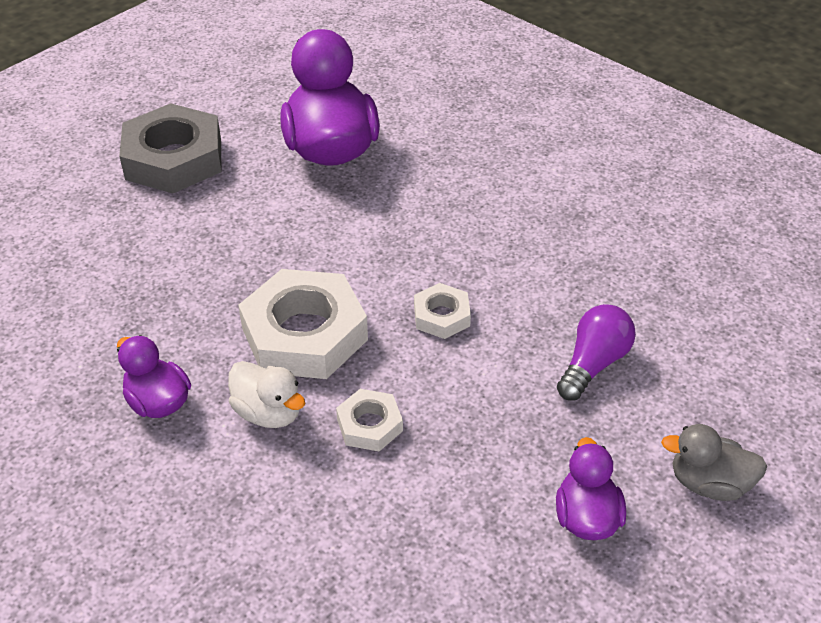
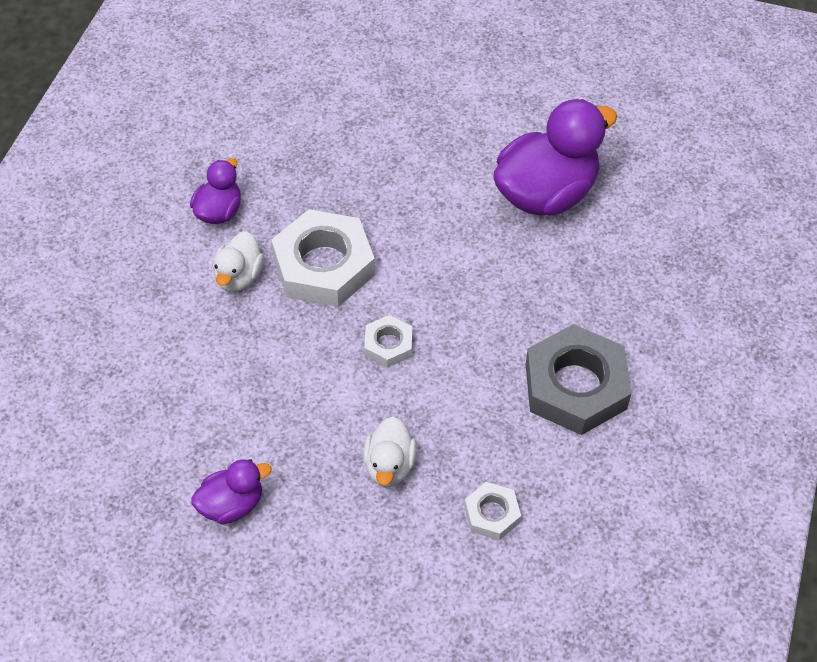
camera: 65 degrees right, 10 degrees up
(174, 159) = (469, 101): grey nut -> grey nut (575, 386)
(369, 425) = (256, 340): white nut -> white nut (492, 514)
(593, 363) = (389, 465): purple light bulb -> white duck
(708, 483) = (300, 580): grey duck -> none

